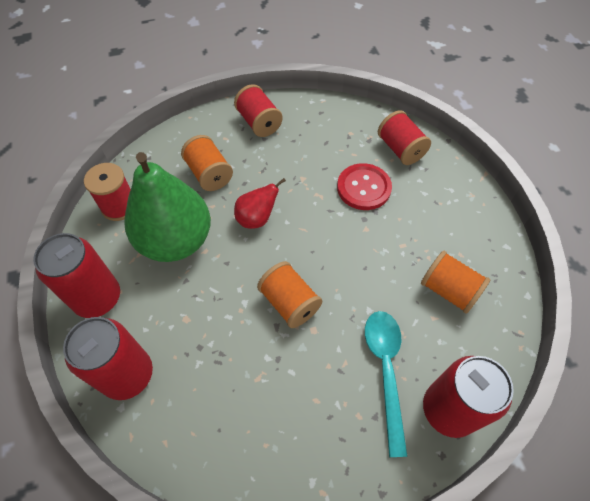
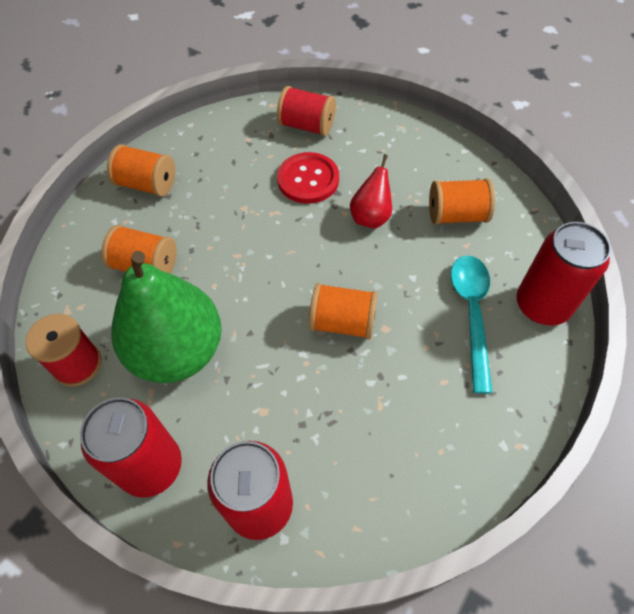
camera: 40 degrees left, 0 degrees up
(257, 218) = (238, 273): red pear -> red pear (371, 217)
(259, 123) = (147, 184): red spool -> orange spool
(385, 370) = (471, 314): turquoise spoon -> turquoise spoon turned 45 degrees clockwise

